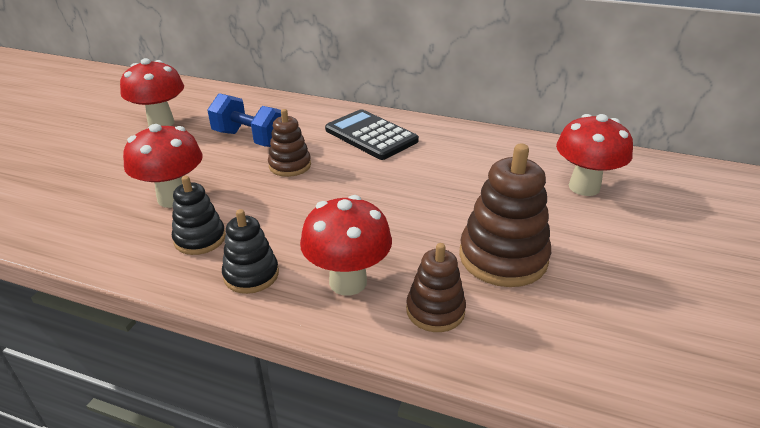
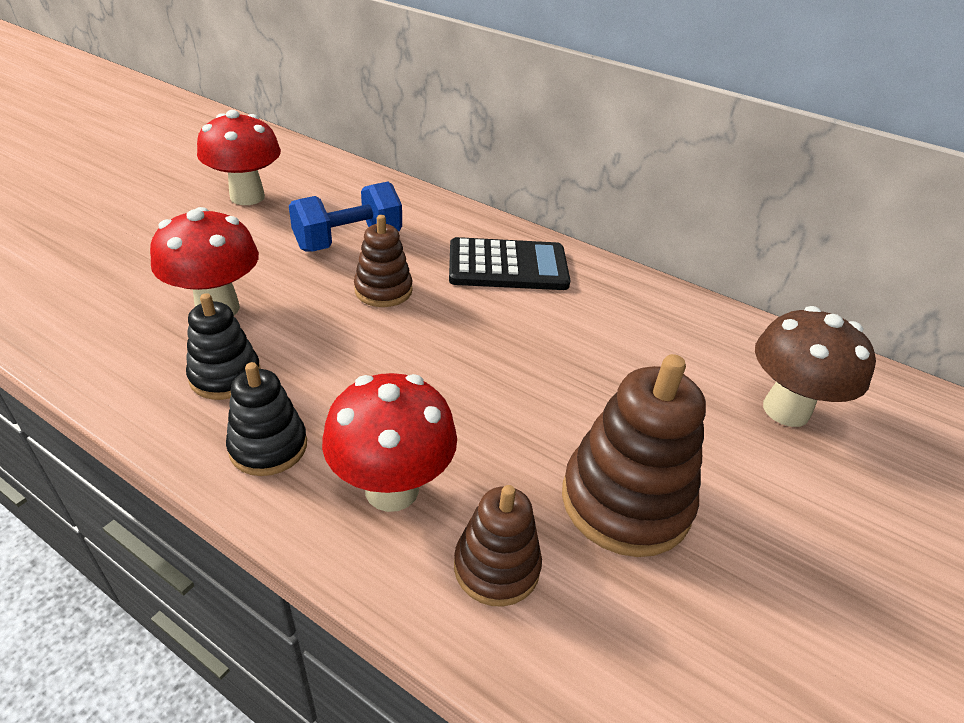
camera: 10 degrees right, 5 degrees up
(250, 139) = (348, 241): blue dumbbell -> blue dumbbell turned 75 degrees counterclockwise
(371, 135) = (507, 266): black calculator -> black calculator turned 120 degrees clockwise
(584, 187) = (786, 410): red mushroom -> brown mushroom

